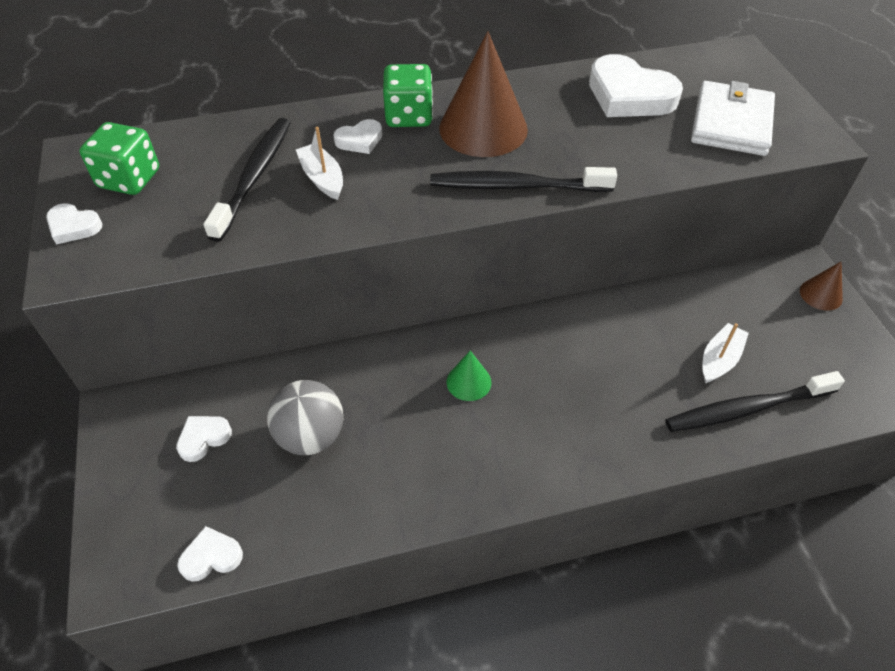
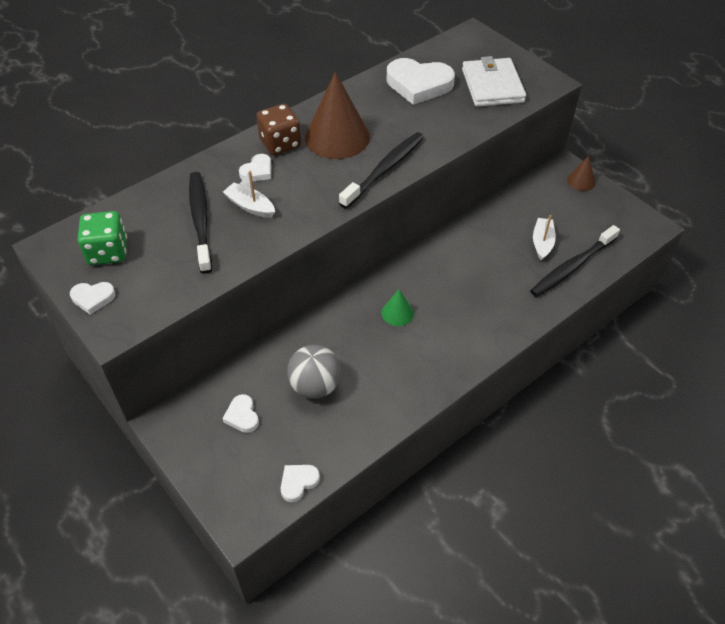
camera: 25 degrees left, 0 degrees up
(203, 438) = (242, 416): white heart -> white heart turned 45 degrees counterclockwise
(409, 116) = (280, 143): green dice -> brown dice
(517, 186) = (384, 170): black toothbrush -> black toothbrush turned 150 degrees clockwise

